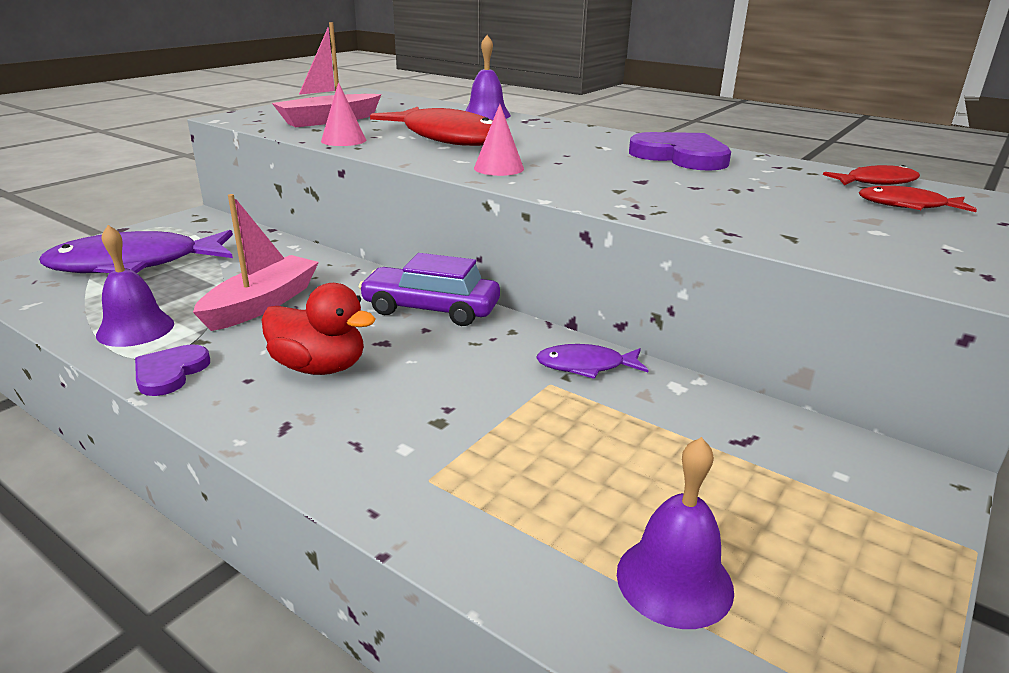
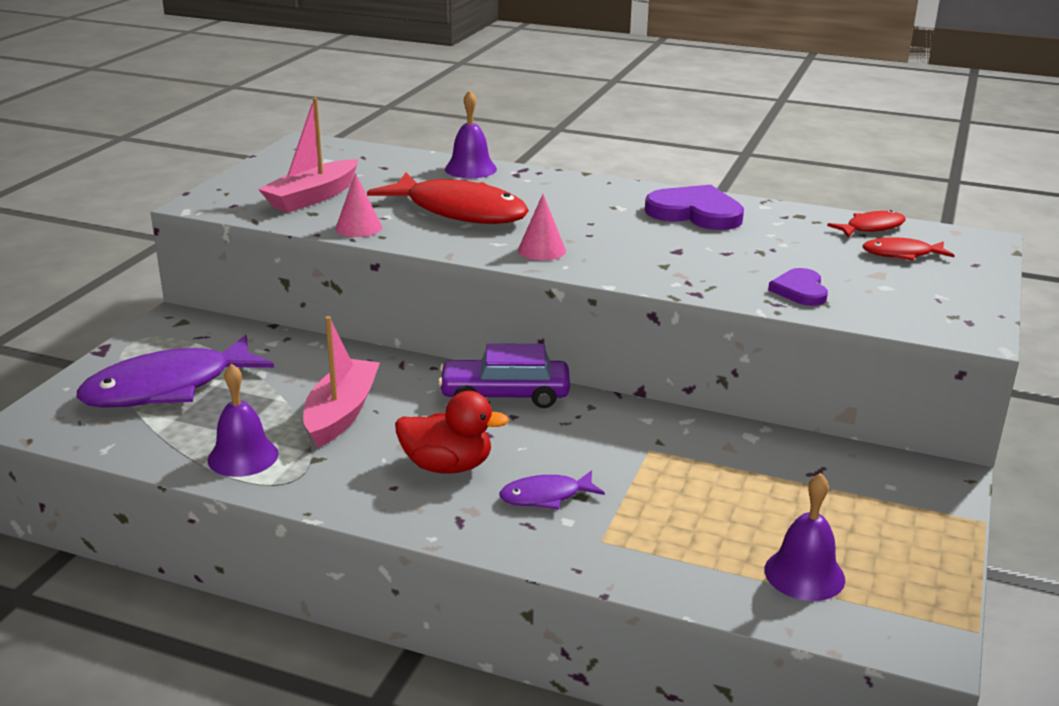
camera: 15 degrees left, 0 degrees up
(170, 372) = (318, 492): purple heart -> purple heart (800, 290)
(586, 366) = (670, 430): purple fish -> purple fish (546, 496)

